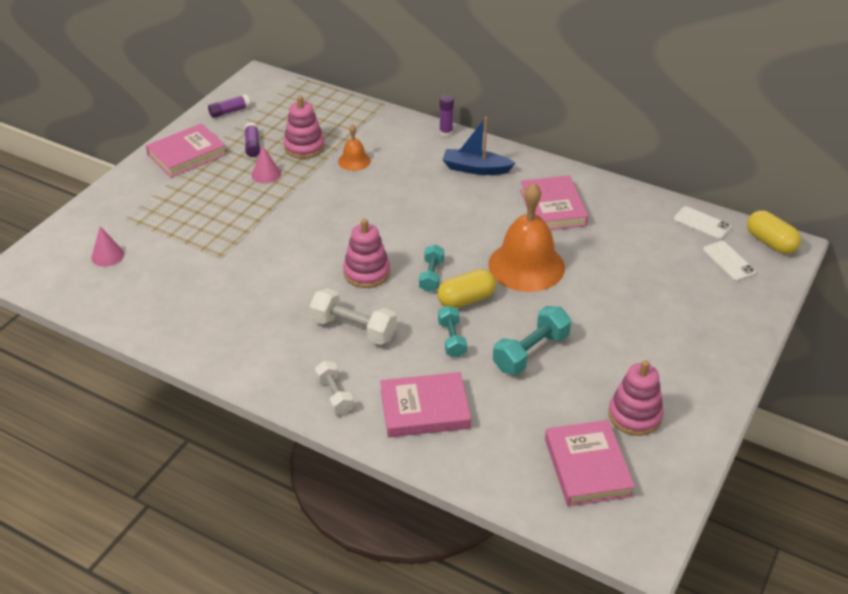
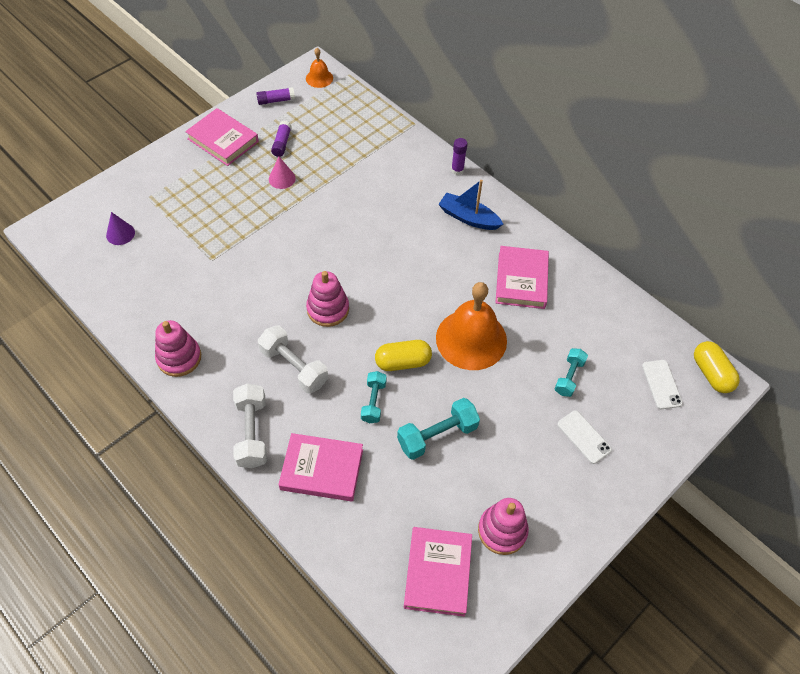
camera: 15 degrees right, 15 degrees up
(107, 256) = (120, 234): pink cone -> purple cone
(187, 154) = (223, 140): pink book -> pink book turned 60 degrees clockwise
(304, 147) = (326, 156): pink stacking toy -> pink stacking toy (179, 358)
(334, 395) = (252, 432): white dumbbell -> white dumbbell, size x1.55
(354, 161) = (363, 182): orange bell -> orange bell (319, 78)
(431, 276) = (382, 328): turquoise dumbbell -> turquoise dumbbell (569, 377)
(702, 223) = (654, 334): white phone -> white phone (584, 437)

